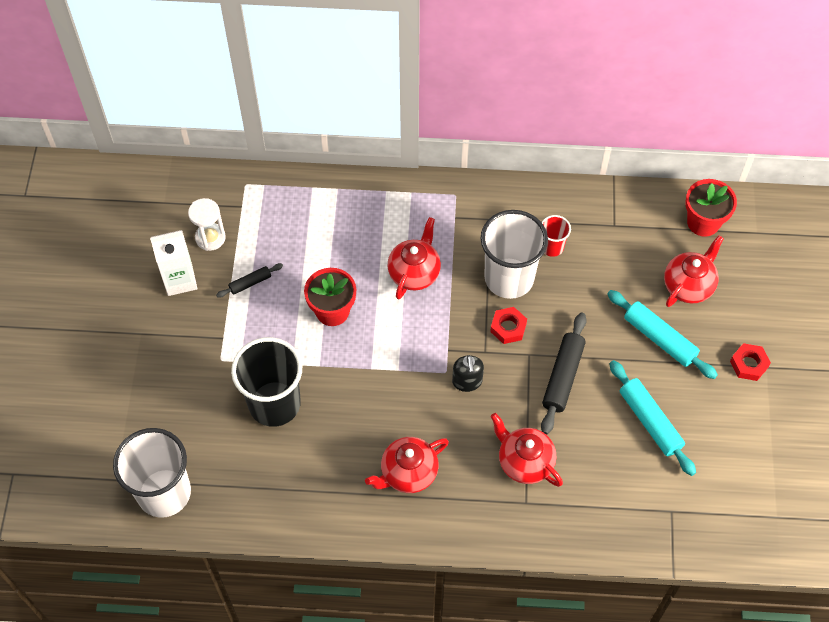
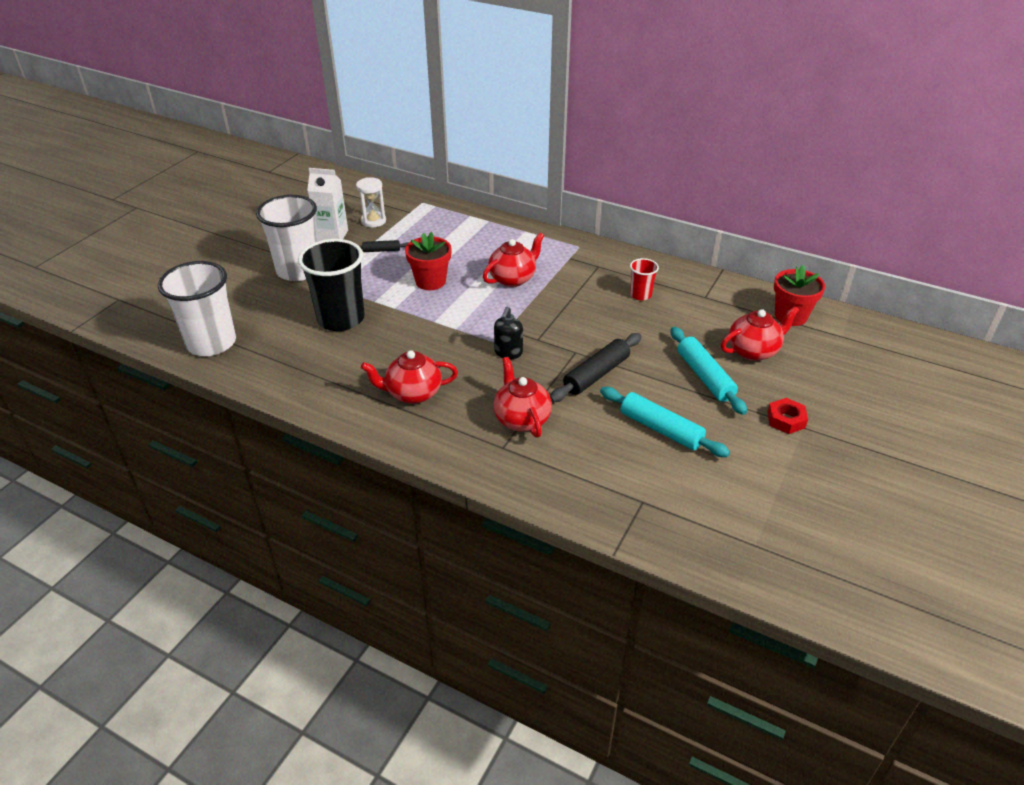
camera: 25 degrees right, 20 degrees down
(508, 327) = (568, 331): red nut -> none
(509, 278) = (590, 302): white cup -> white cup (298, 270)
(650, 421) = (661, 429): turquoise rolling pin -> turquoise rolling pin turned 45 degrees counterclockwise

